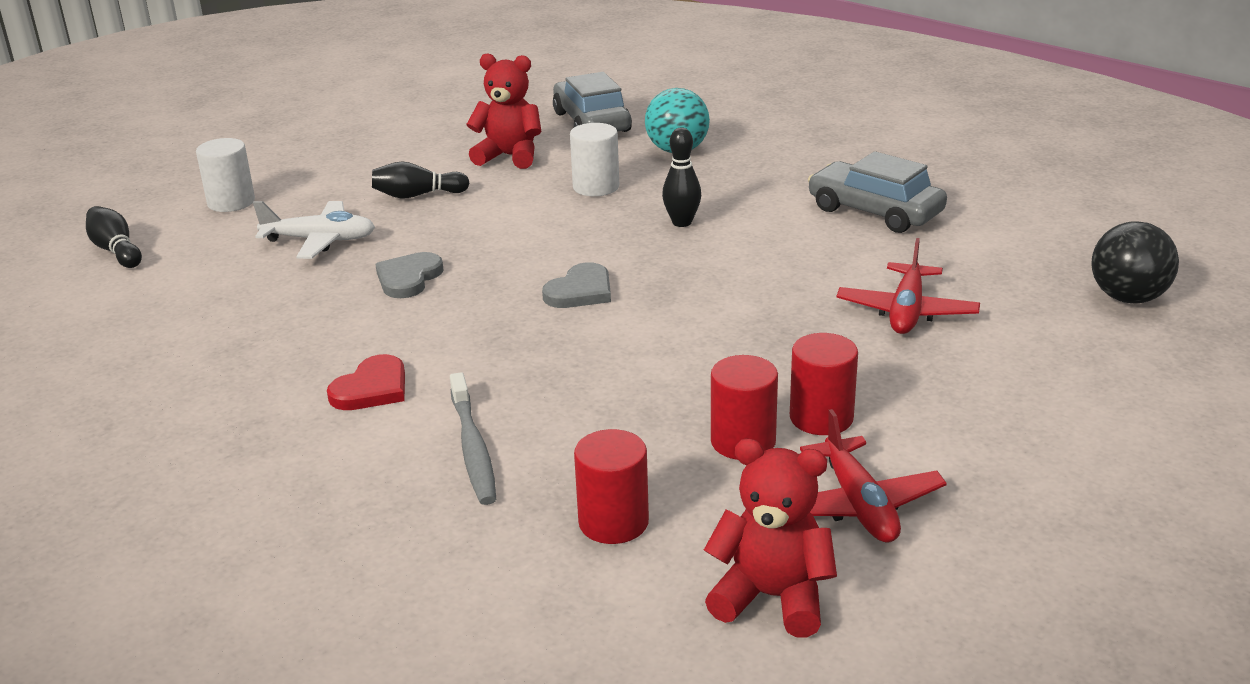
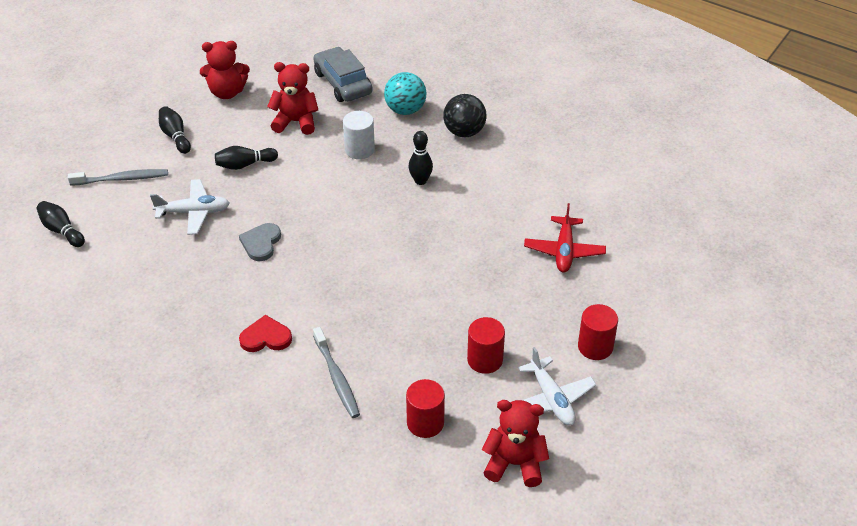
camera: 10 degrees left, 15 degrees up
(231, 202) = (121, 179): white cylinder -> grey toothbrush
(329, 164) = (175, 136): none -> black bowling pin
(372, 388) = (266, 337): red heart -> red heart turned 120 degrees counterclockwise
(421, 125) = (227, 92): none -> red teddy bear
(580, 291) = (370, 247): grey heart -> none
(821, 418) = (525, 338): red cylinder -> red cylinder (595, 347)
(859, 505) = (551, 399): red plane -> white plane
(875, 211) = (537, 163): grey car -> none
(1128, 298) = (687, 230): black ball -> black ball (464, 132)

